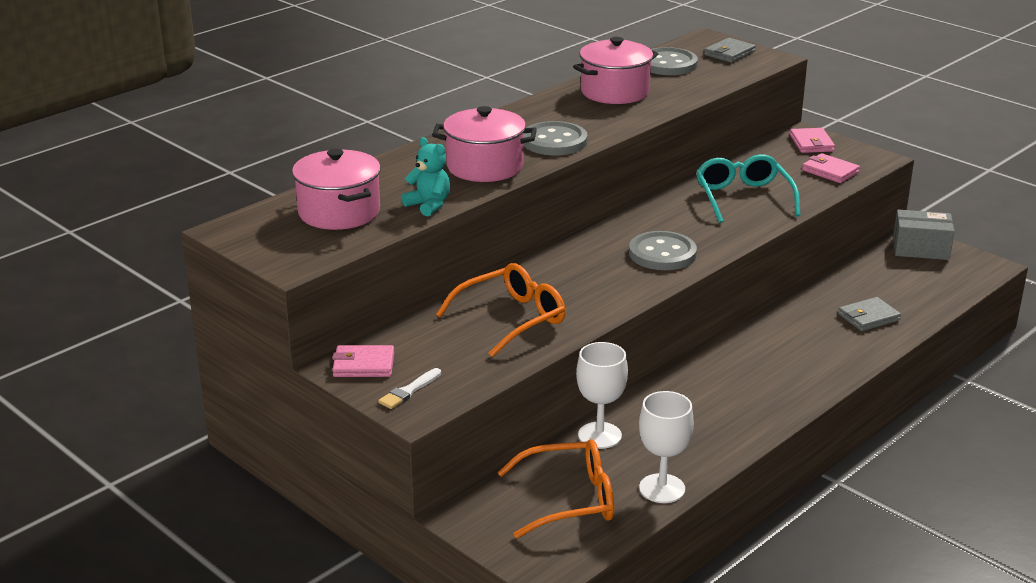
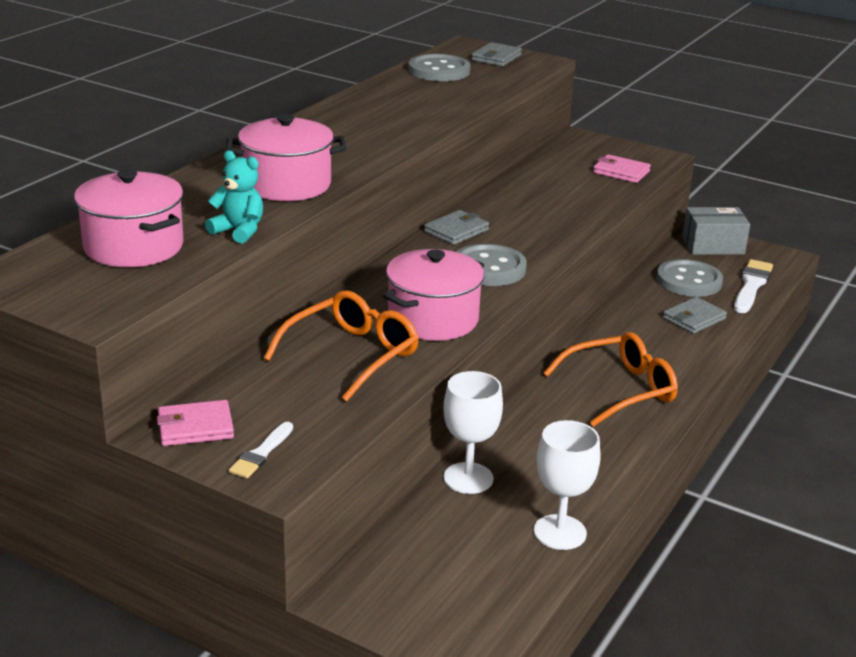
camera: 15 degrees left, 0 degrees up
(554, 141) = (353, 153): grey button -> grey button (689, 281)
(570, 500) = (462, 559): orange glasses -> orange glasses (620, 389)
(615, 92) = (396, 100): pink pot -> pink pot (433, 319)
(647, 217) = (456, 231): none -> grey wallet
(743, 198) = (547, 204): turquoise glasses -> none
(811, 143) = (590, 146): pink wallet -> none
(941, 291) = (751, 285): none -> white brush

